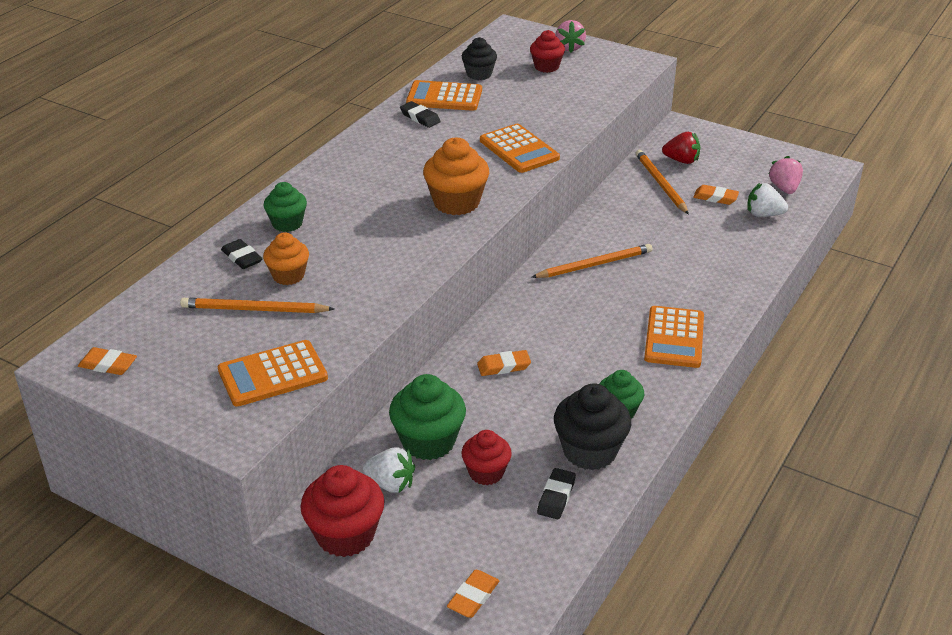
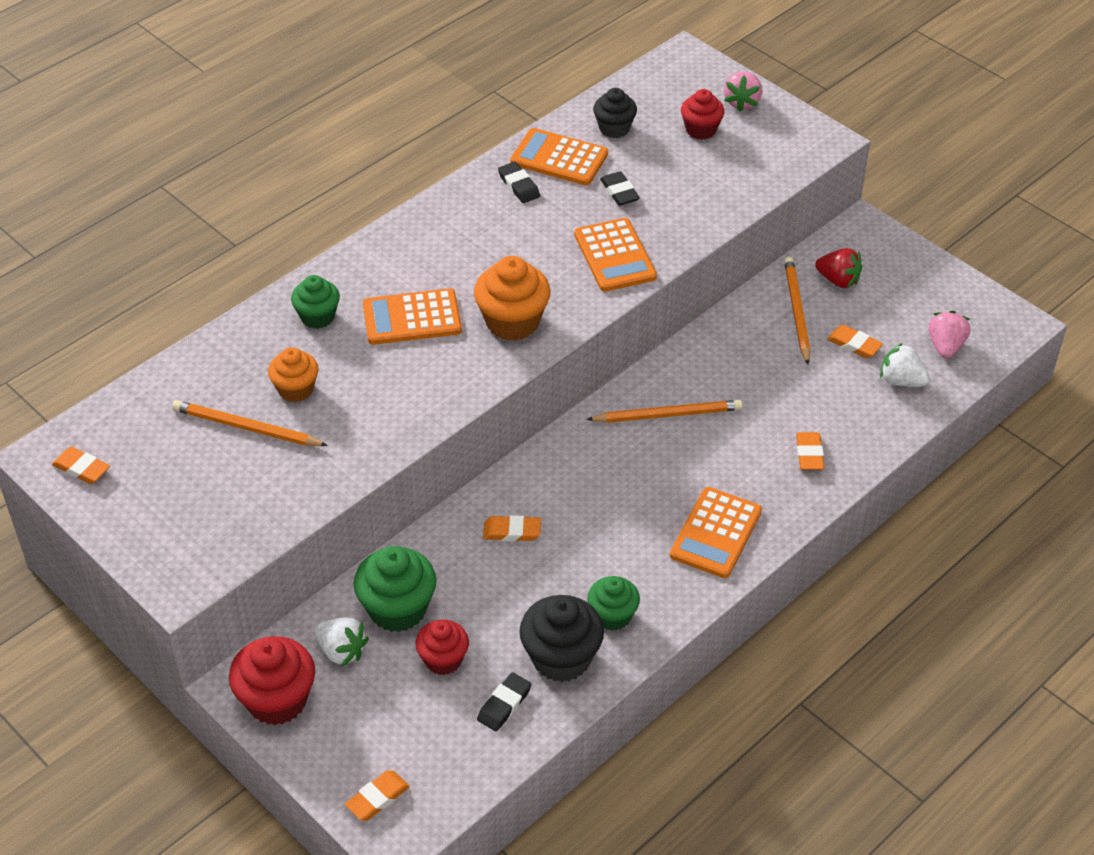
camera: 15 degrees right, 10 degrees up
(242, 257) = (255, 355): black eraser -> black eraser (619, 192)
(272, 374) = (239, 515): orange calculator -> orange calculator (412, 318)
(720, 272) = (809, 454): none -> orange eraser

